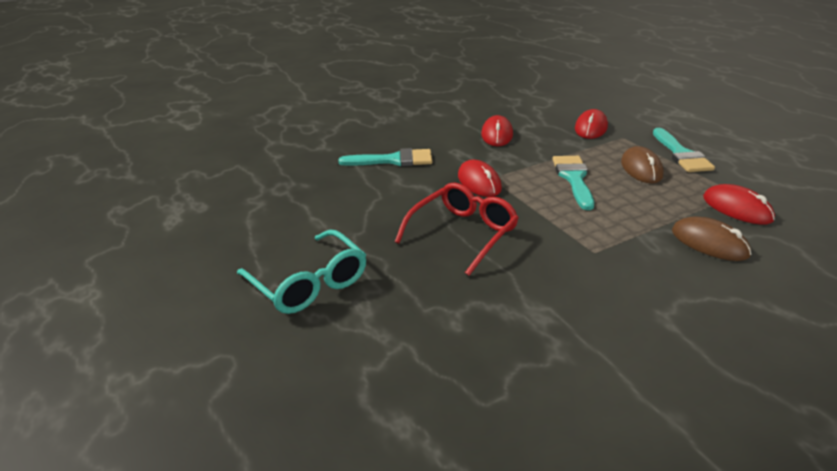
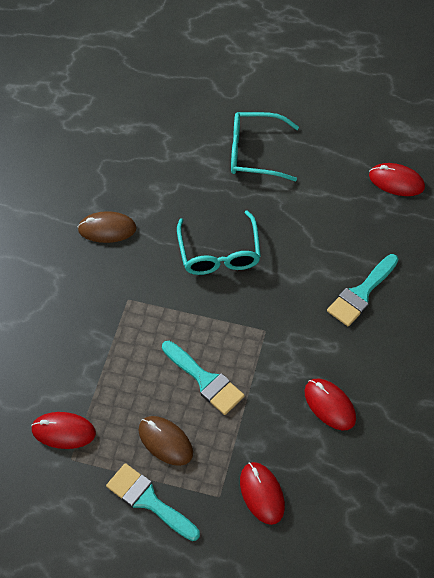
camera: 135 degrees right, 25 degrees up
(463, 233) = (219, 253): red glasses -> turquoise glasses
(479, 182) = (267, 317): red mouse -> red mouse (396, 181)
(709, 243) = (64, 366): brown mouse -> brown mouse (107, 229)

